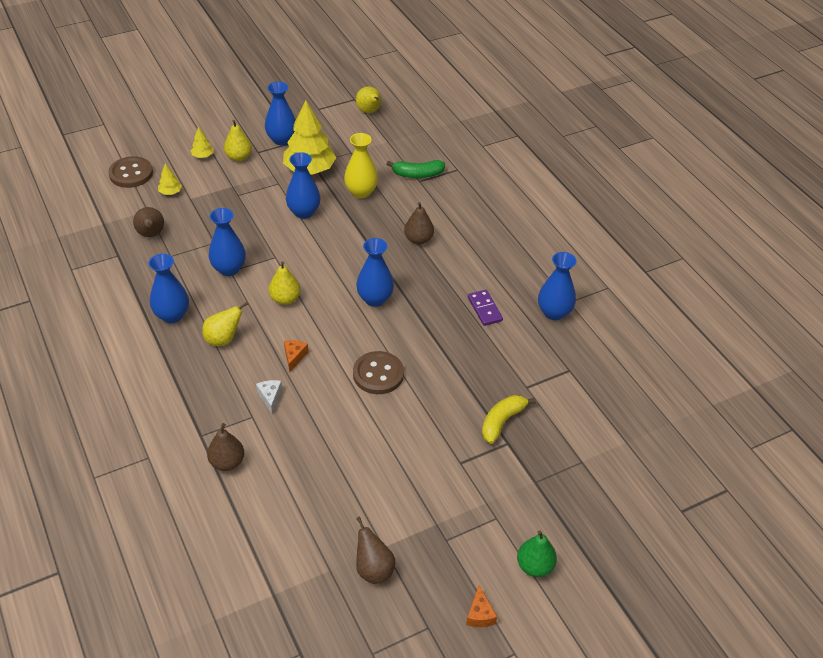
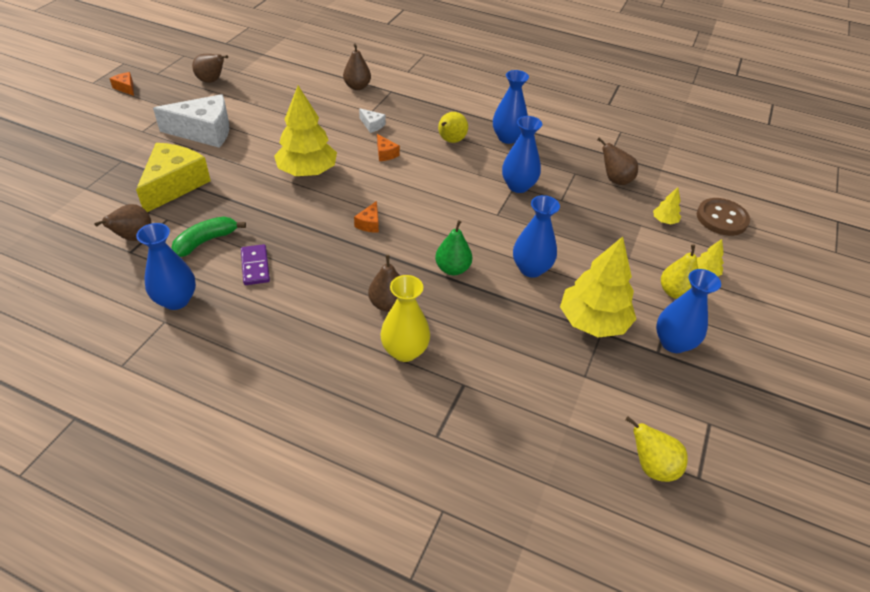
camera: 140 degrees right, 0 degrees up
(285, 299) = (444, 187): yellow pear -> none
(361, 192) = (508, 326): yellow vase -> yellow vase (404, 351)
(375, 299) = (369, 224): blue vase -> orange cheese
(378, 374) = (307, 171): brown button -> yellow tree
(417, 174) = (475, 393): green banana -> green banana (205, 241)
(435, 480) = (204, 132): none -> white cheese
(484, 309) = (255, 266): purple domino -> purple domino turned 45 degrees clockwise
(502, 422) = (174, 185): yellow banana -> yellow cheese
(534, 566) = (98, 119): green pear -> green pear (452, 269)
(561, 382) = (134, 237): none -> brown pear

